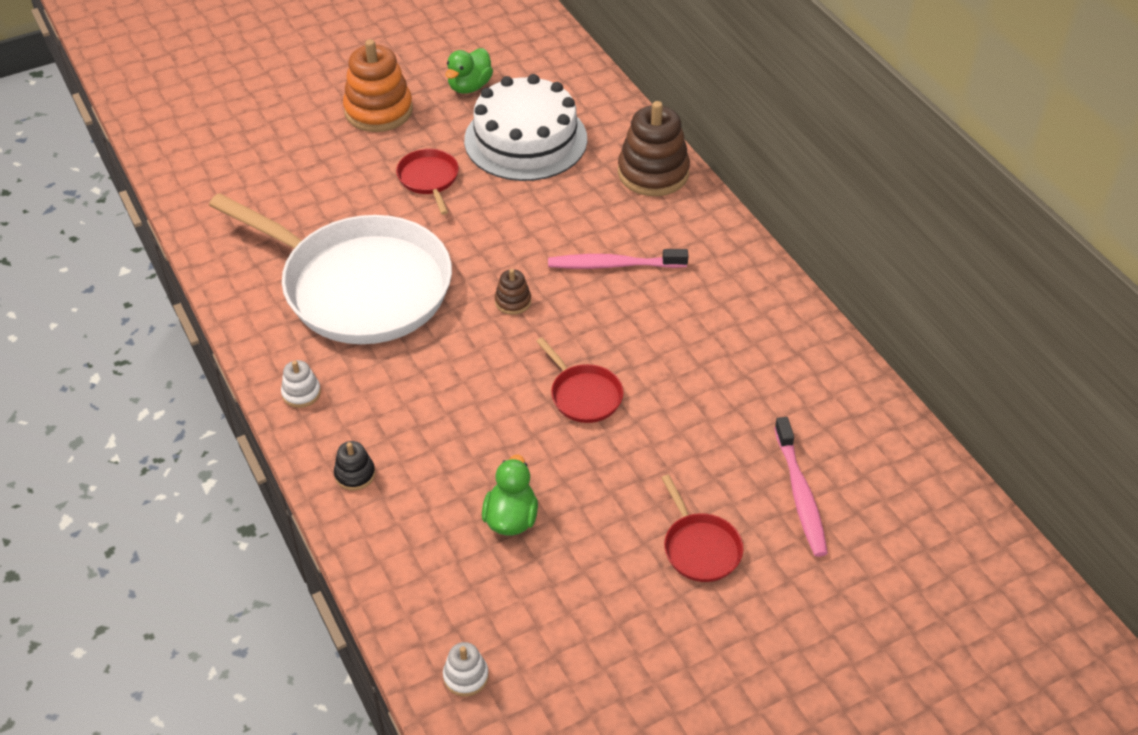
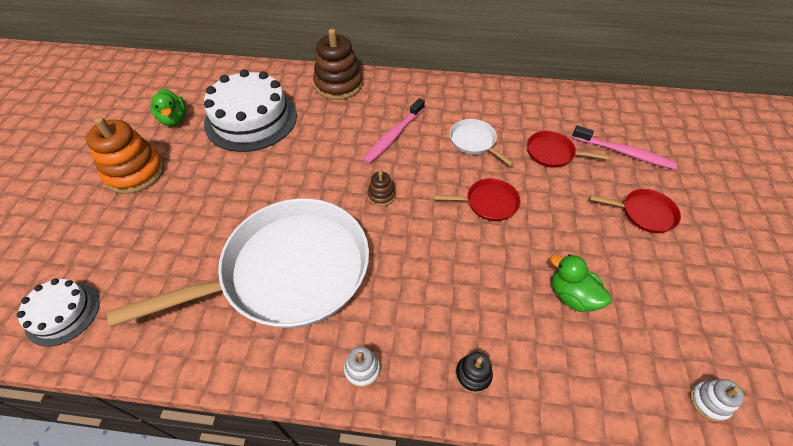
camera: 55 degrees left, 5 degrees up
(208, 176) = (63, 313): none -> white cake
(429, 179) = (230, 180): red pan -> red pan (552, 153)
(674, 339) = (474, 141): none -> white pan

